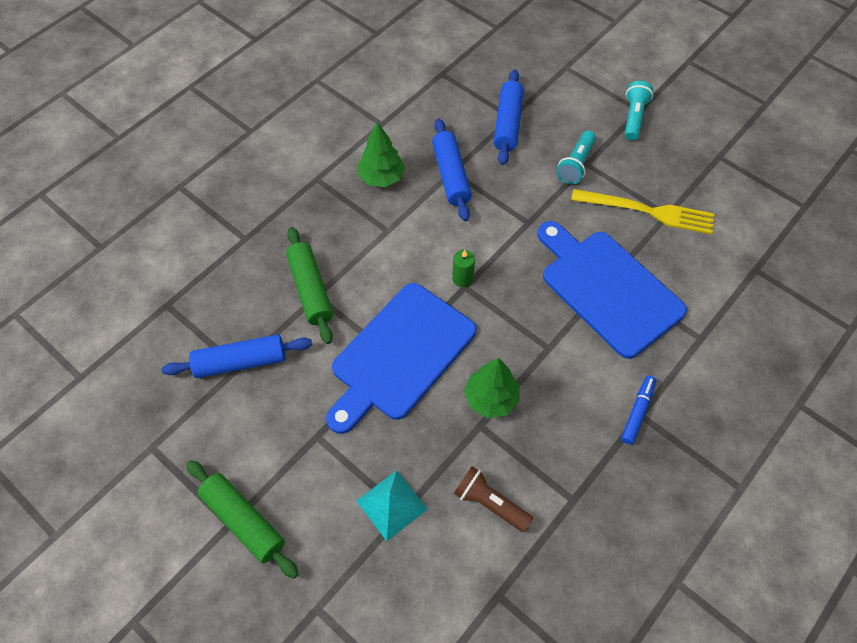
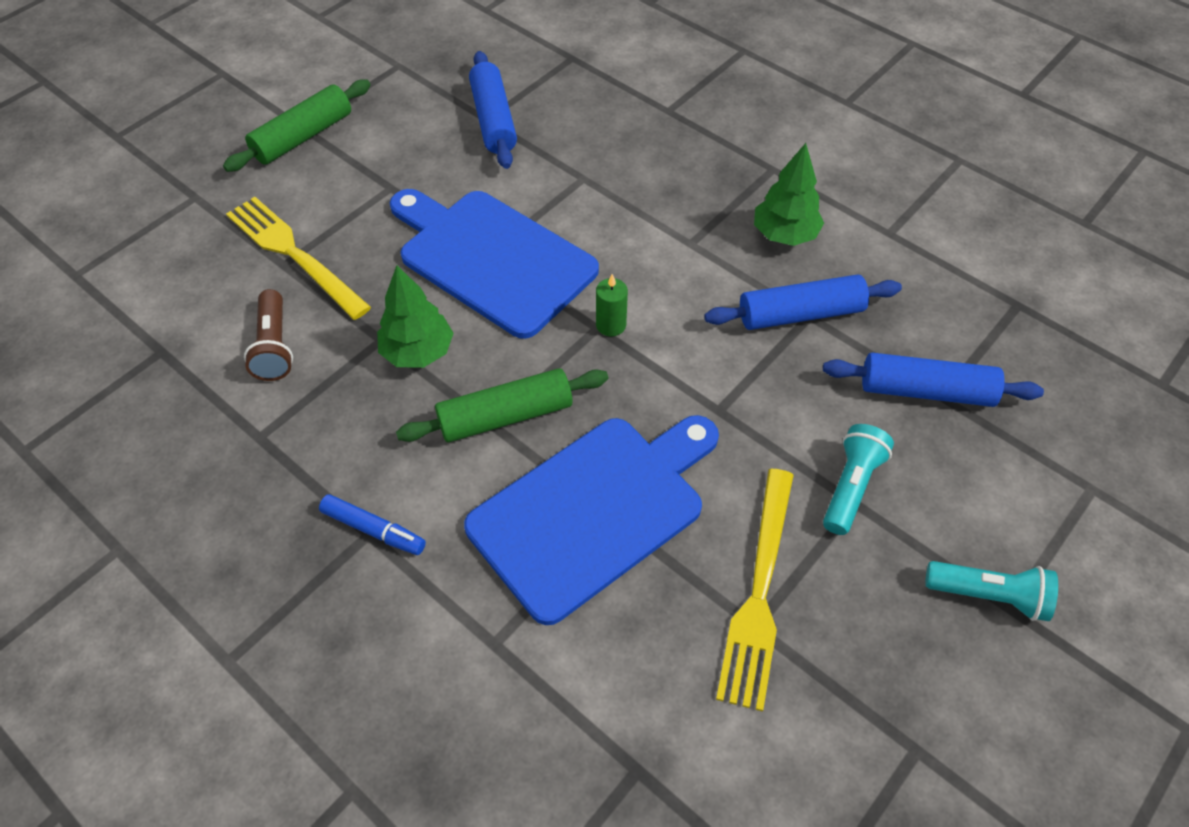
camera: 90 degrees right, 5 degrees down
(311, 289) = (592, 172): green rolling pin -> green rolling pin (505, 416)
(391, 505) = (294, 254): turquoise pyramid -> yellow fork
(490, 503) = (274, 346): brown flashlight -> brown flashlight turned 135 degrees clockwise
(576, 164) = (851, 486): turquoise flashlight -> turquoise flashlight turned 90 degrees clockwise

